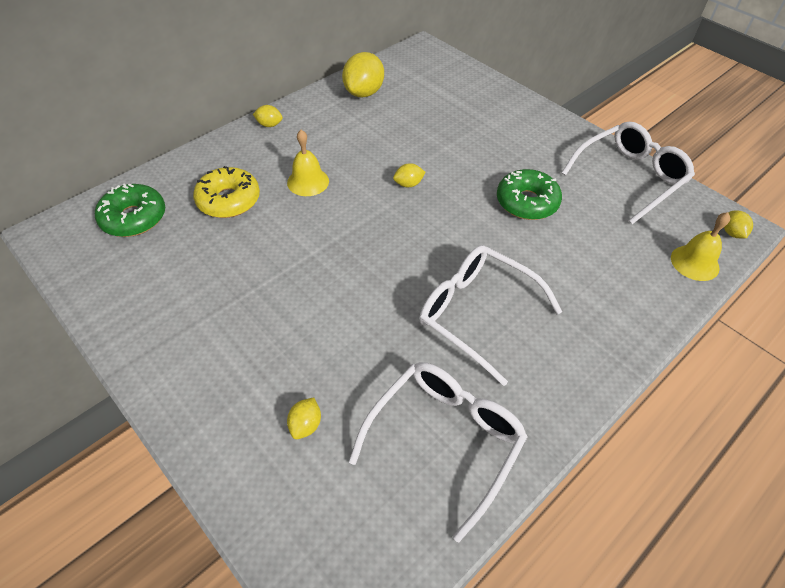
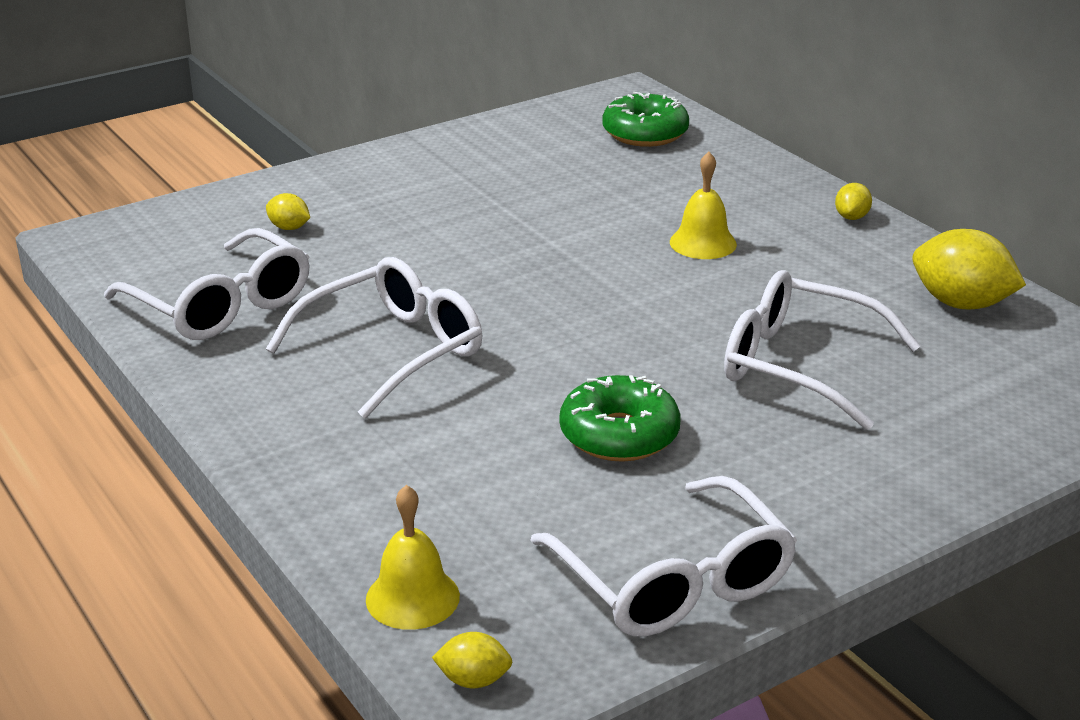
camera: 100 degrees right, 20 degrees down
(229, 200) = (669, 188): yellow donut -> none
(408, 184) = (686, 324): yellow lemon -> none
(438, 143) = (799, 365): none -> white glasses

